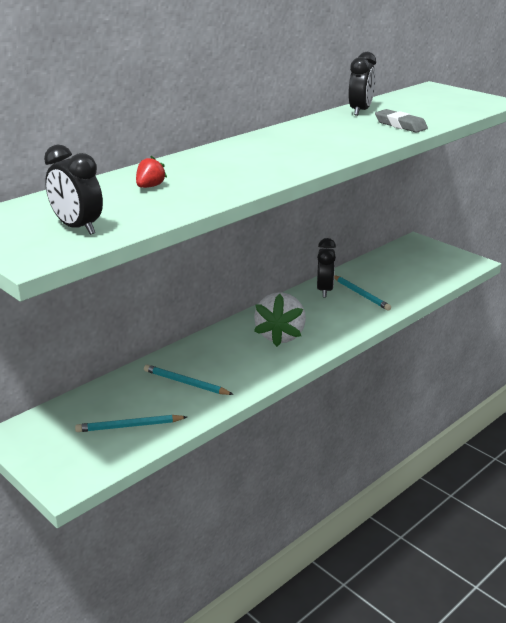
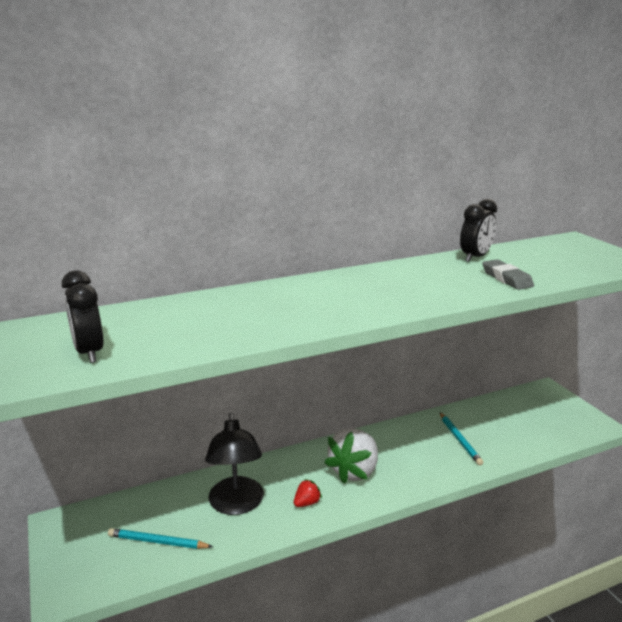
camera: 20 degrees right, 5 degrees down
(150, 186) = (198, 315): red strawberry -> red strawberry (307, 503)
(186, 383) = (236, 505): turquoise pencil -> black lamp
(324, 290) = (424, 428): black clock -> none

